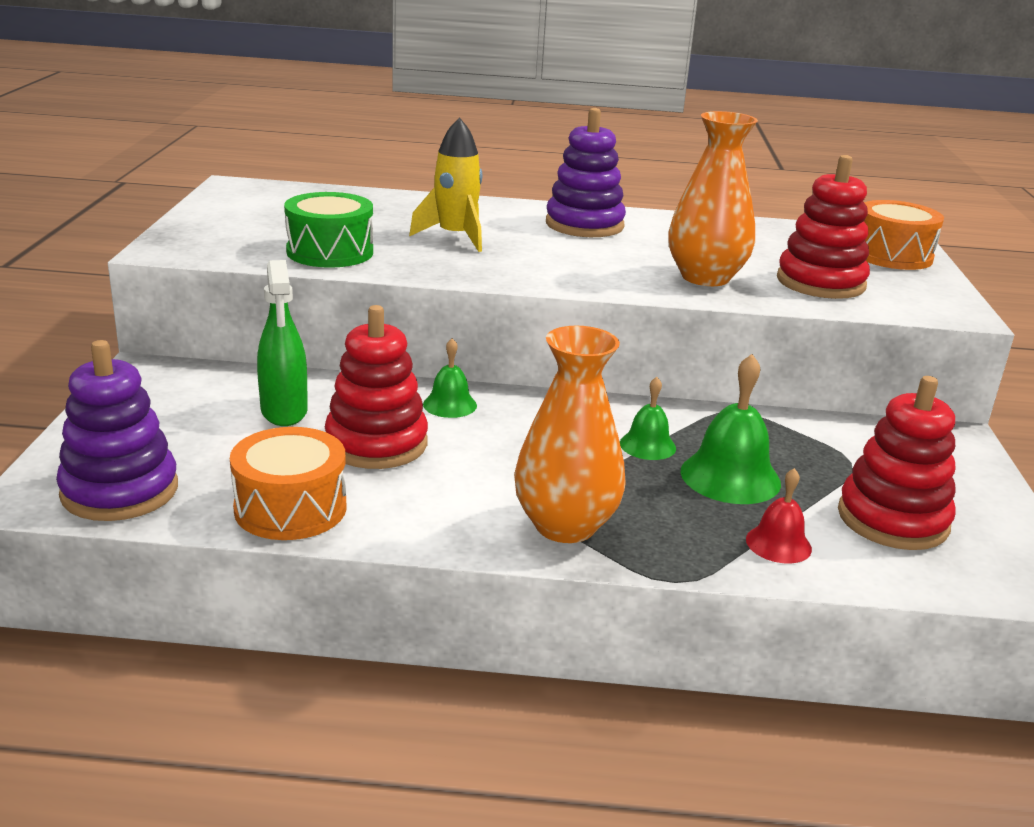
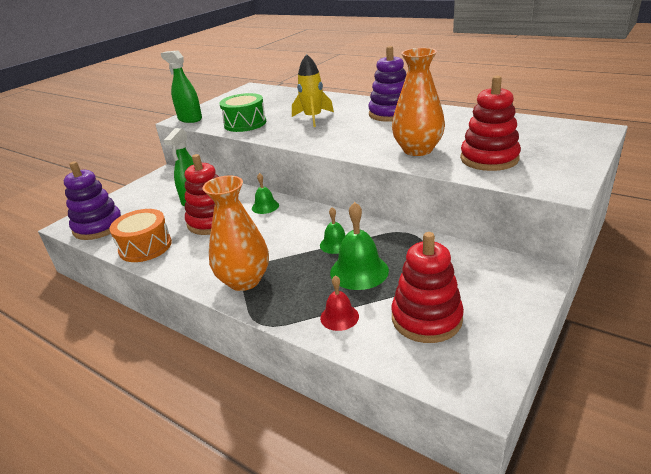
camera: 35 degrees right, 5 degrees up
(186, 249) = (190, 119): none -> green spray bottle
(891, 255) = (569, 143): orange drum -> none

